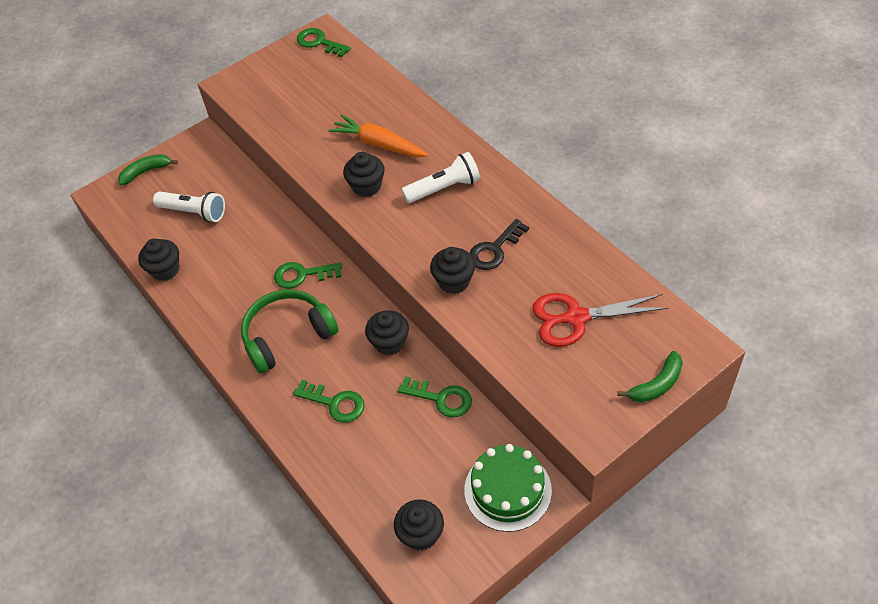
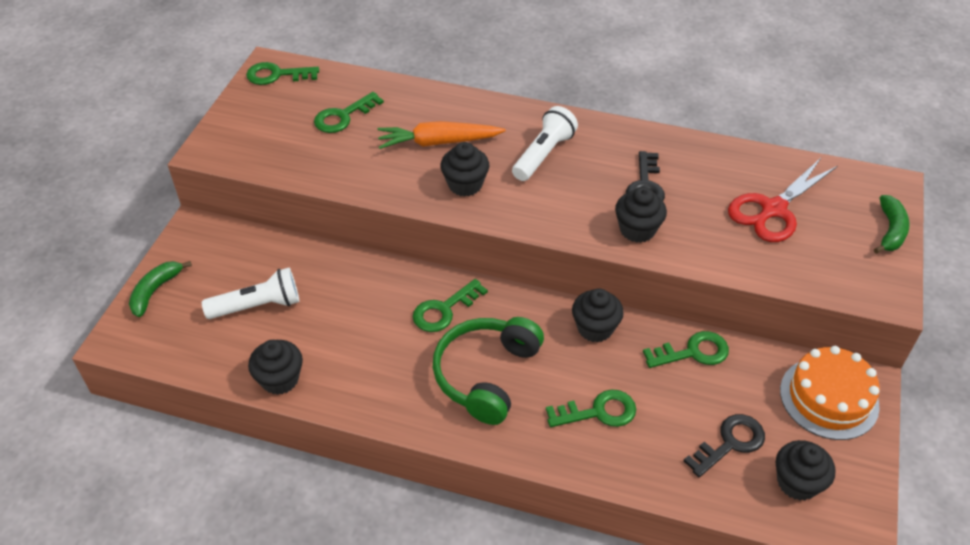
camera: 40 degrees left, 5 degrees down
(334, 95) = (343, 116): none -> green key
(402, 478) = (730, 443): none -> black key
(507, 490) = (829, 398): green cake -> orange cake

